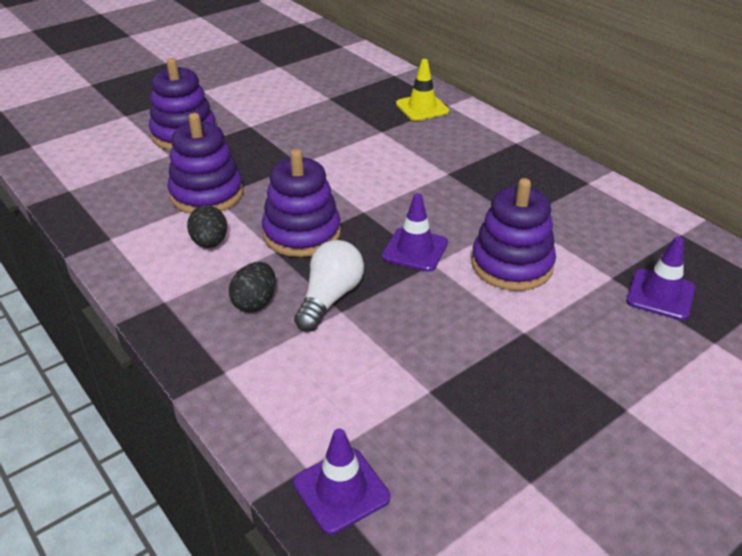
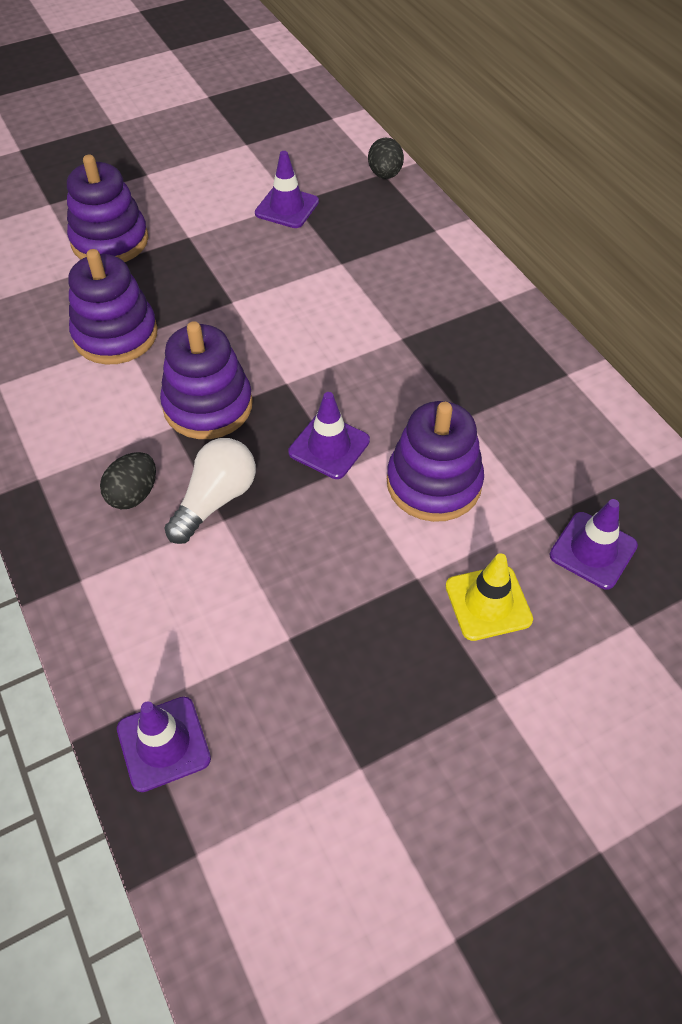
camera: 10 degrees right, 15 degrees up
(210, 243) = (103, 405): black egg -> black egg (385, 175)
(325, 101) = (287, 207): none -> purple traffic cone
(422, 108) = (401, 231): yellow traffic cone -> yellow traffic cone (488, 603)

